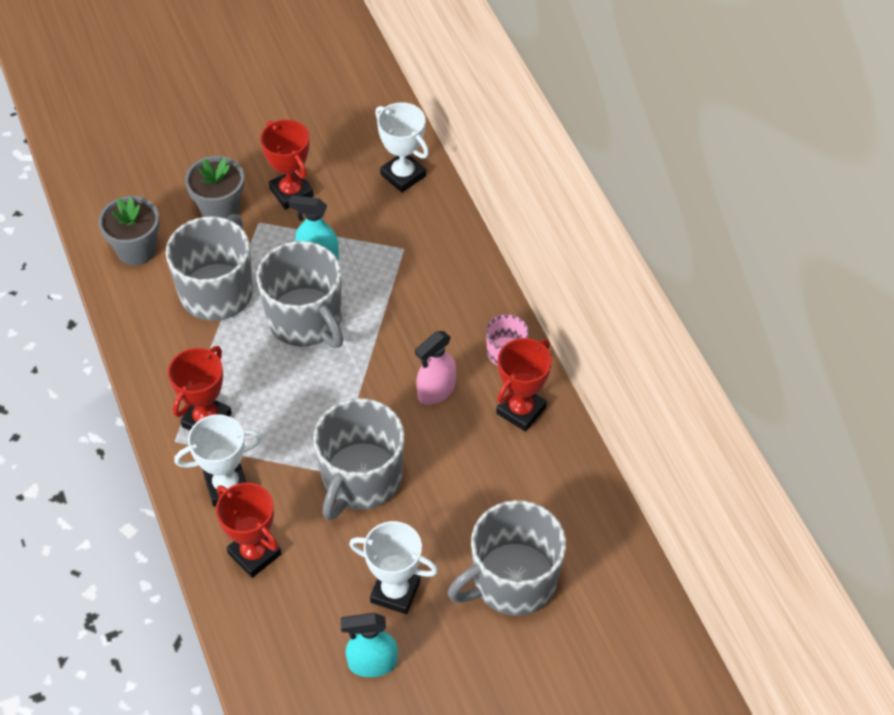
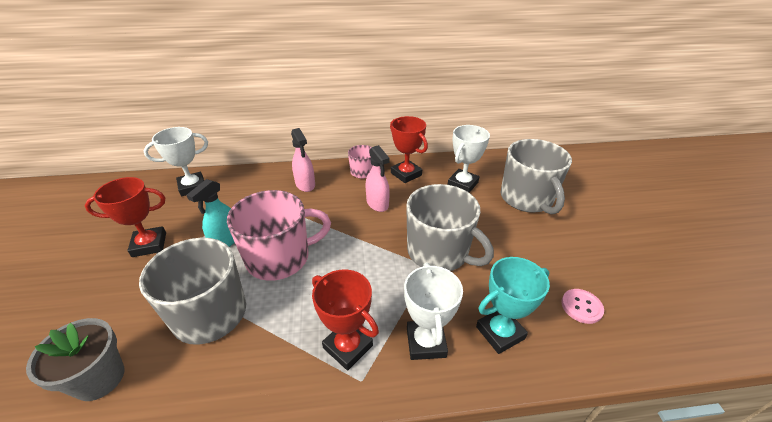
camera: 75 degrees left, 15 degrees down
(220, 209) = (119, 295): grey flower pot -> none
(254, 554) = (500, 333): red trophy -> turquoise trophy
(306, 320) = (280, 258): grey mug -> pink mug
(311, 638) = (581, 307): none -> pink button
(372, 663) = (597, 274): turquoise spray bottle -> none
(395, 592) = (536, 251): white trophy -> white trophy (462, 184)
(450, 294) = (305, 184): none -> pink spray bottle

